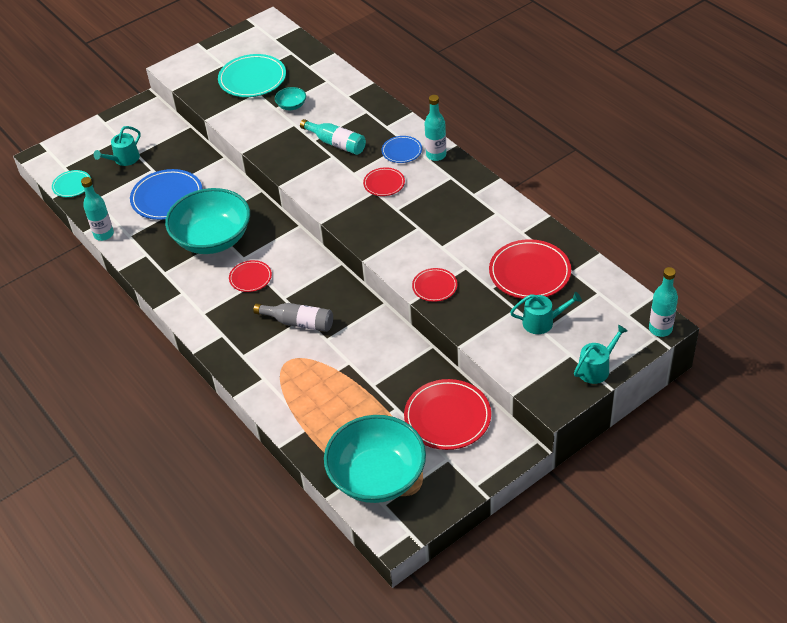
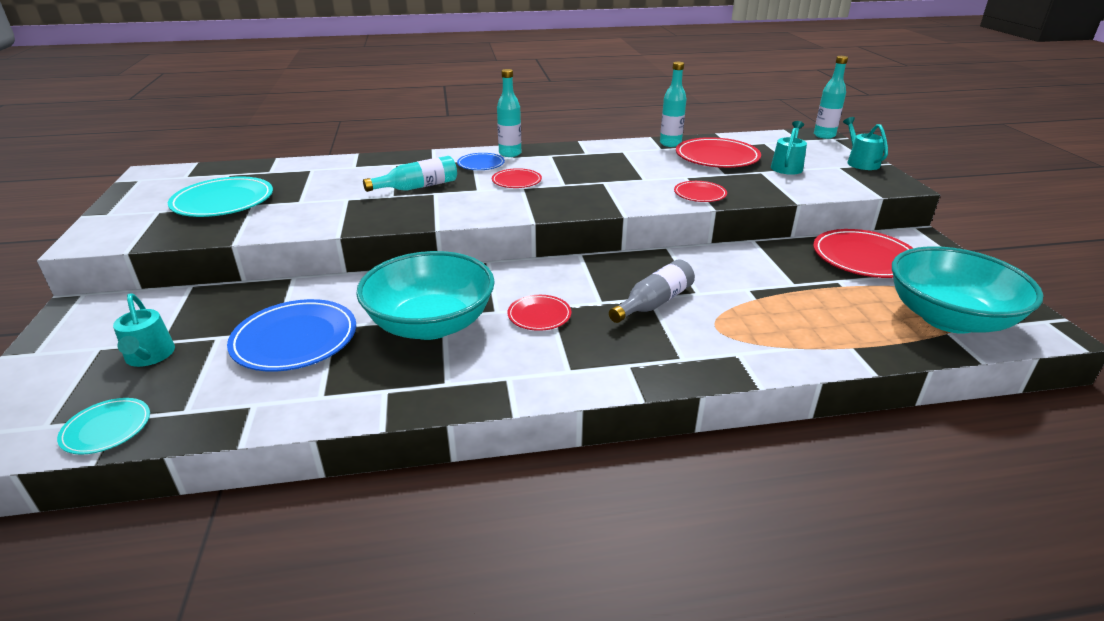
camera: 65 degrees left, 15 degrees down
(104, 234) = (279, 424): turquoise bottle -> turquoise bottle (670, 143)
(291, 106) = (314, 193): turquoise bowl -> none

